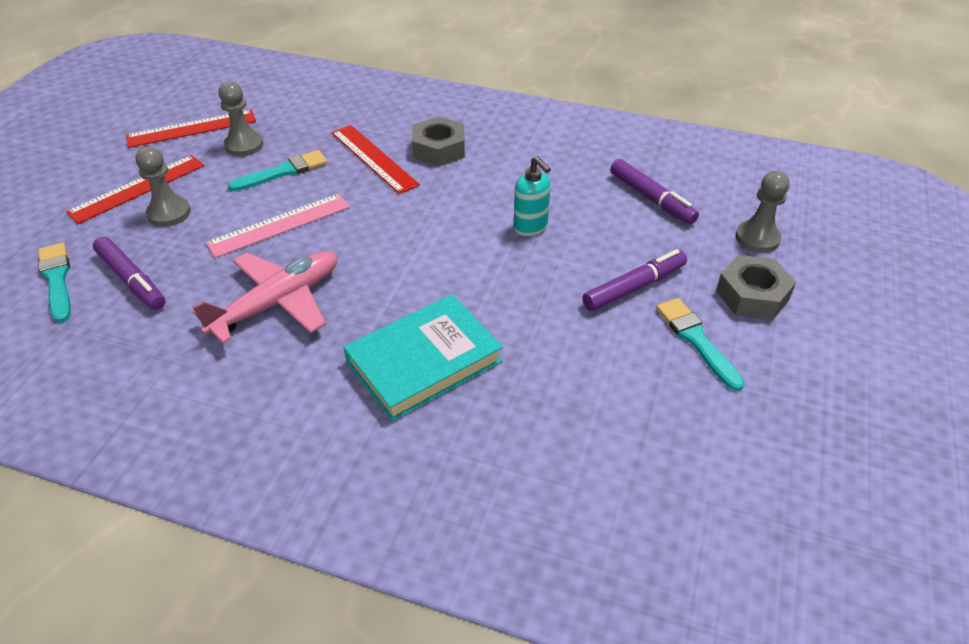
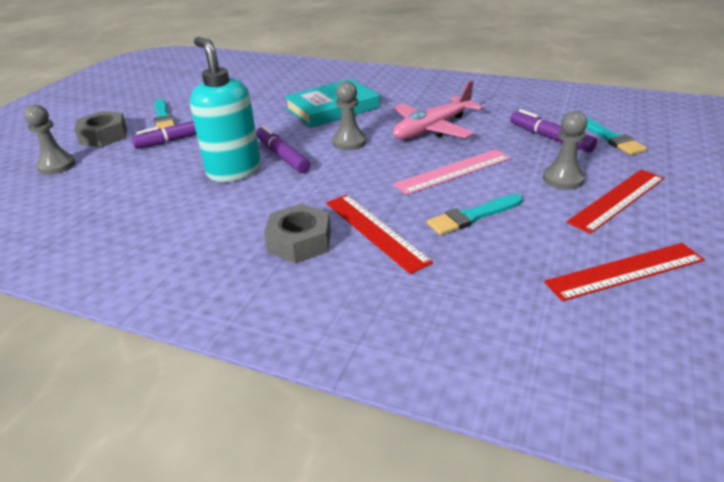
camera: 175 degrees left, 10 degrees down
(244, 145) = (537, 247): grey pawn -> grey pawn (349, 142)
(530, 227) = (234, 171): turquoise soap dispenser -> turquoise soap dispenser, size x1.75
(651, 198) = (110, 193): purple marker -> purple marker (282, 156)

